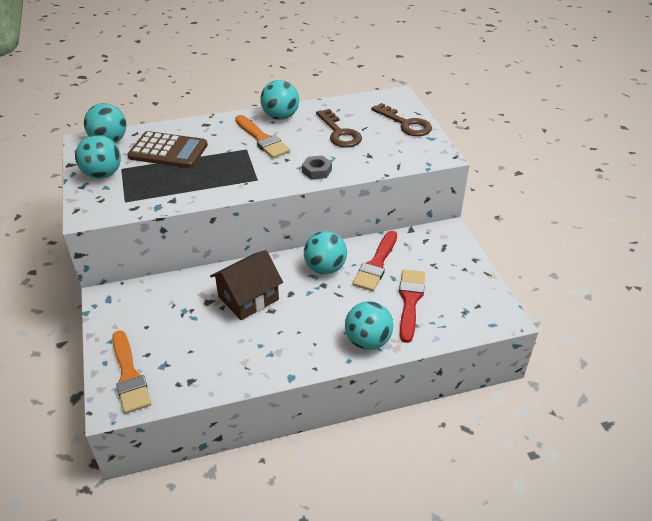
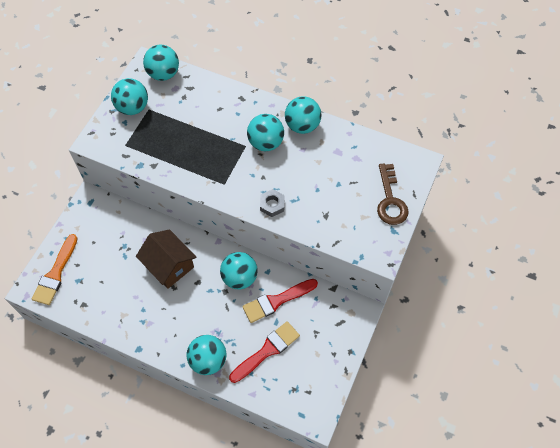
camera: 40 degrees right, 20 degrees up
(168, 151) = (192, 111): brown calculator -> none
(248, 298) = (169, 265): brown house -> brown house turned 45 degrees clockwise
(262, 139) = (265, 143): orange brush -> turquoise ball
(339, 133) = (328, 175): brown key -> none

